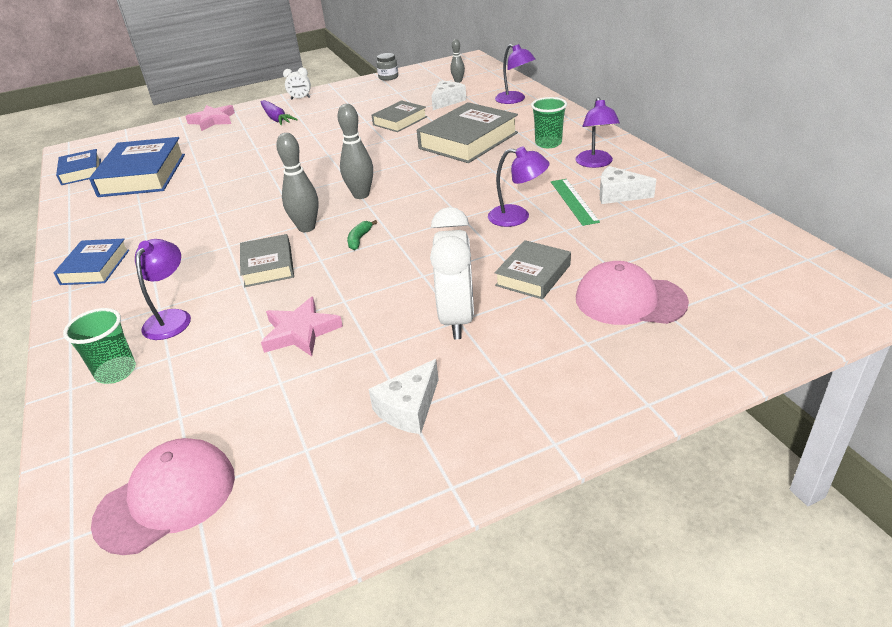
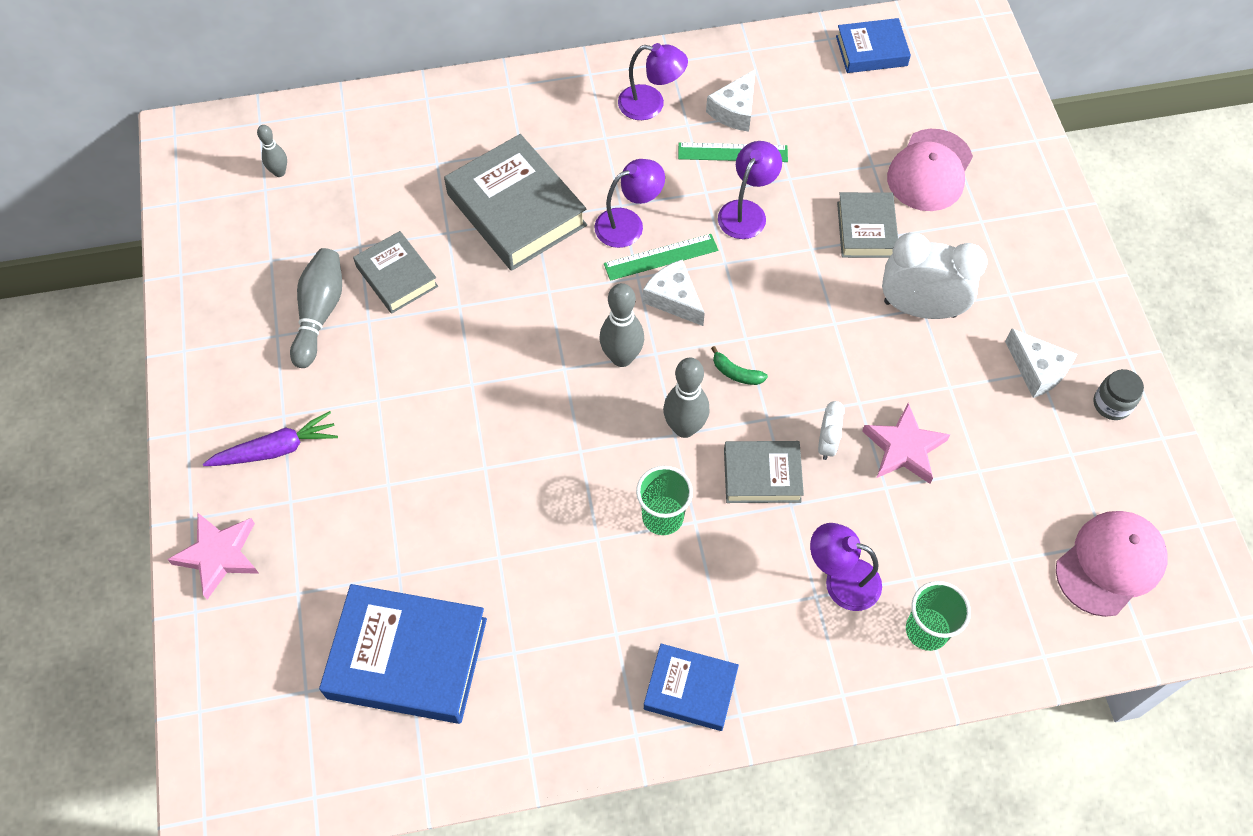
camera: 80 degrees left, 25 degrees up
(81, 171) = (336, 770): blue book -> blue book (871, 51)
(166, 498) = (1110, 564): pink cap -> pink cap turned 75 degrees clockwise
(300, 98) = (200, 406): white clock -> white clock (827, 444)
(366, 109) = (319, 313): none -> grey bowling pin
(388, 77) = (188, 262): grey jar -> grey jar (1112, 404)
(447, 101) = (356, 203): white cheese -> white cheese (674, 299)
(454, 192) = (661, 257): none -> green ruler
(514, 100) = (405, 124): purple lamp -> purple lamp (628, 224)
(533, 275) = (866, 229): grey book -> grey book turned 45 degrees clockwise
(548, 143) = (572, 130): green cup -> green cup (662, 517)

